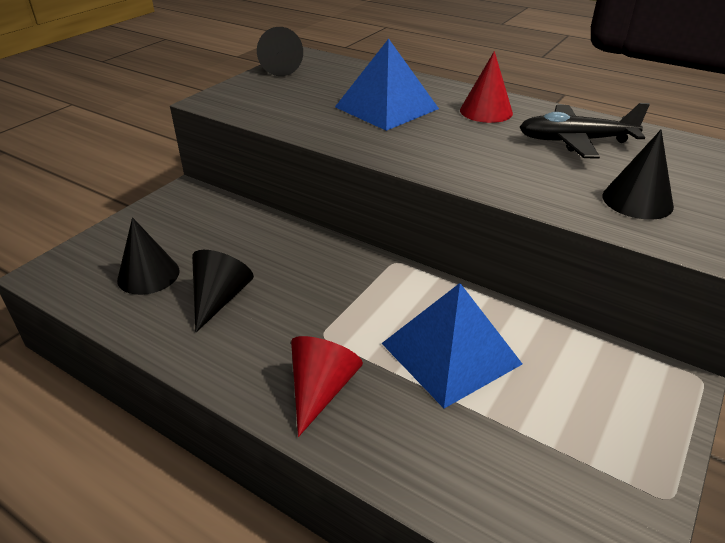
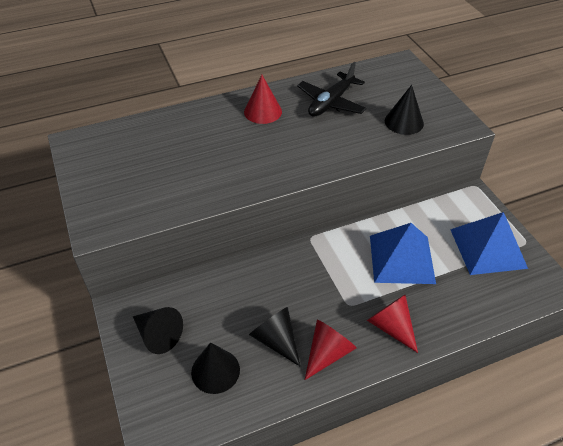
camera: 55 degrees left, 10 degrees up
(231, 347) = (327, 353): none -> red cone
(283, 68) = (83, 164): black cone -> black cone (158, 335)
(386, 108) = (211, 148): blue pyramid -> blue pyramid (488, 248)

